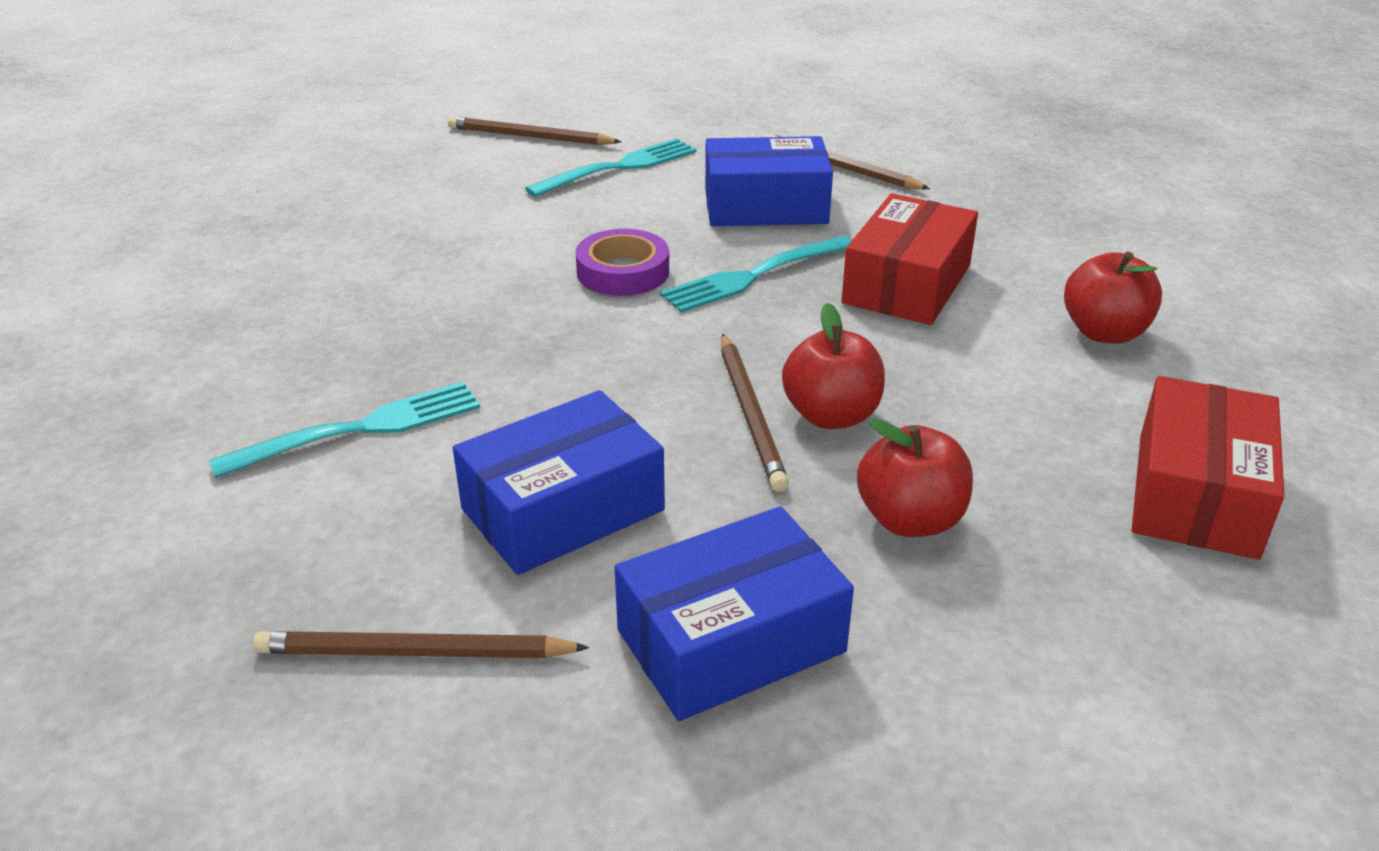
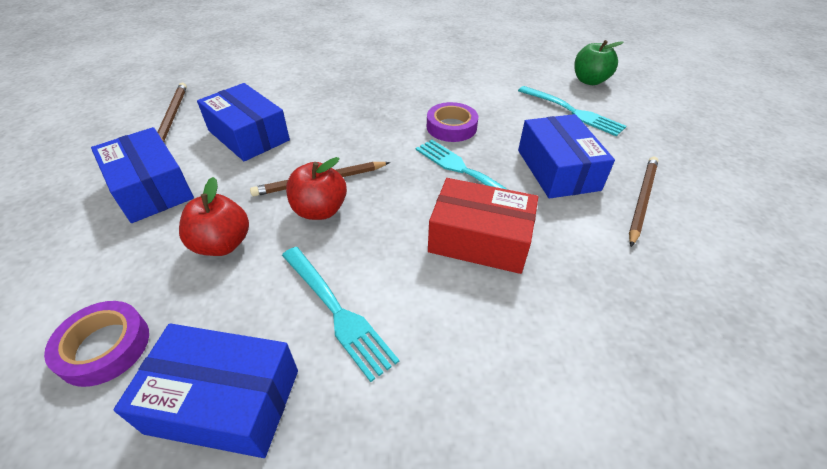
camera: 80 degrees right, 10 degrees up
(361, 429) = (306, 83): turquoise fork -> turquoise fork (337, 312)
(530, 137) = (589, 81): brown pencil -> green apple
(1104, 333) = (443, 360): red apple -> none
(1139, 627) = (104, 347): none -> purple tape
(1196, 494) = (224, 401): red box -> blue box

